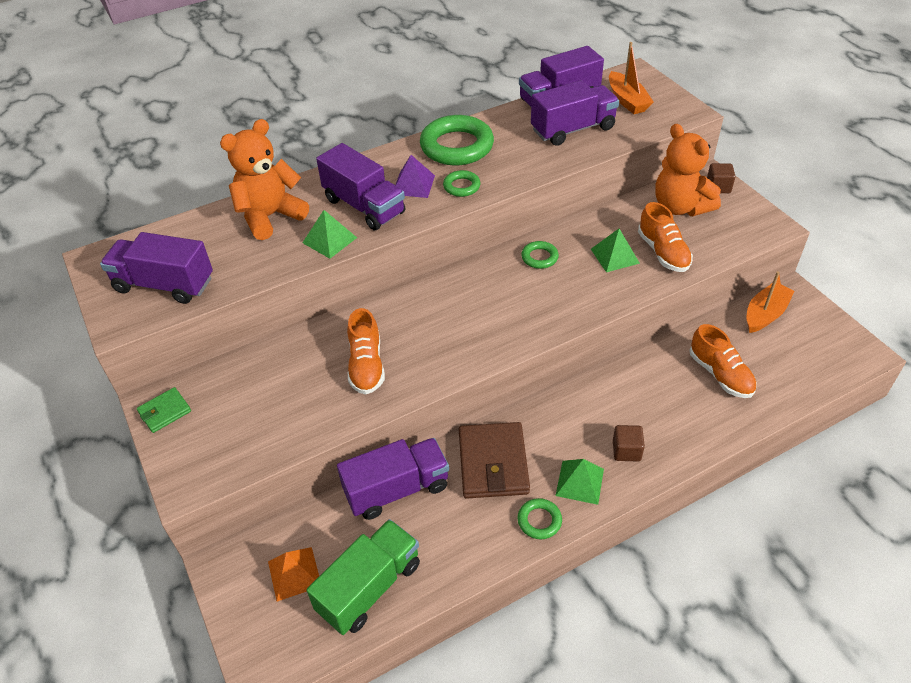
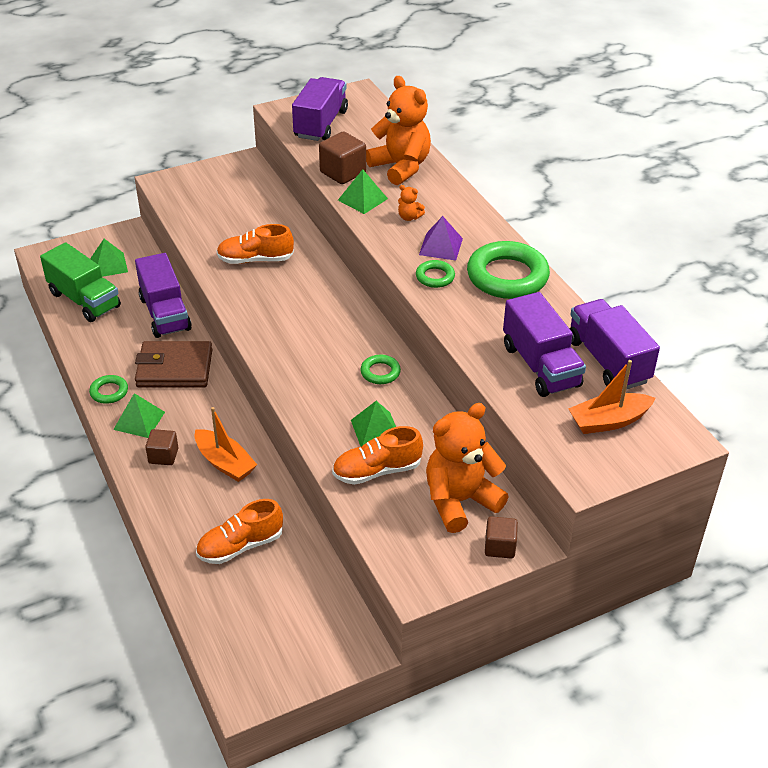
camera: 90 degrees right, 5 degrees down
(164, 412) = (233, 167): green wallet -> none
(275, 258) = (343, 173): none -> brown cube
(294, 573) = (109, 265): orange pyramid -> green pyramid
(364, 206) = (409, 217): purple truck -> orange teddy bear
(765, 314) = (325, 609): orange boat -> orange boat (225, 463)

